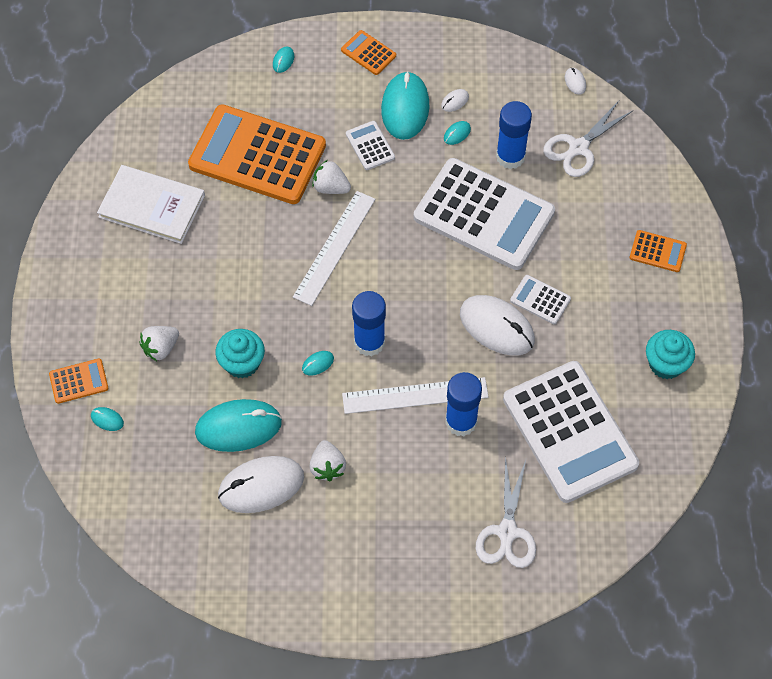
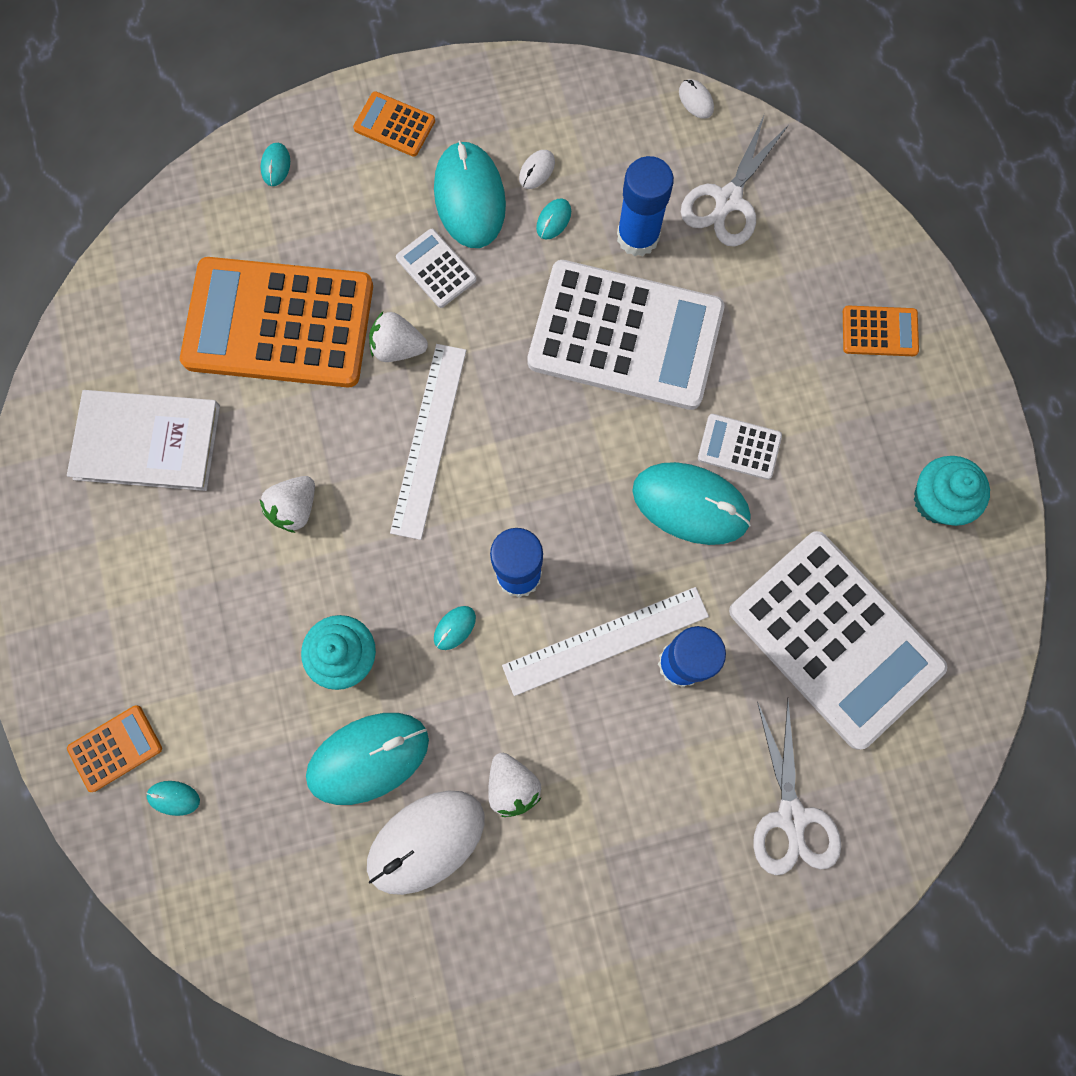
camera: 15 degrees left, 15 degrees up
(161, 348) = (221, 663): white strawberry -> white strawberry (295, 508)
(496, 327) = (690, 504): white mouse -> turquoise mouse

